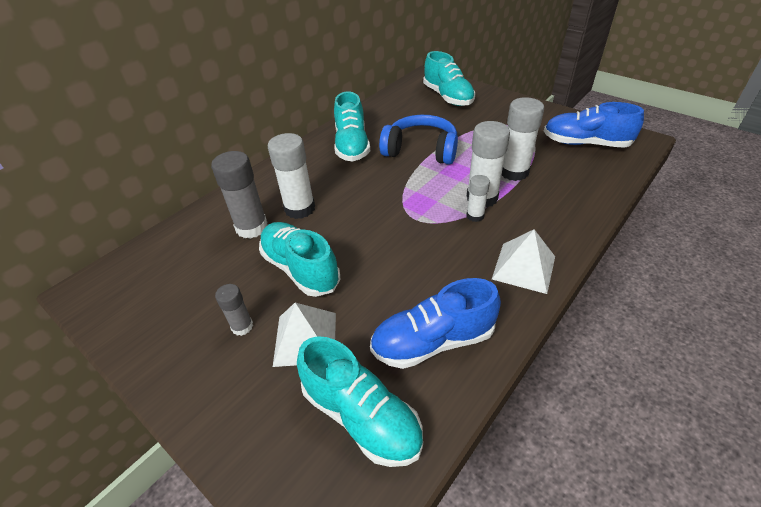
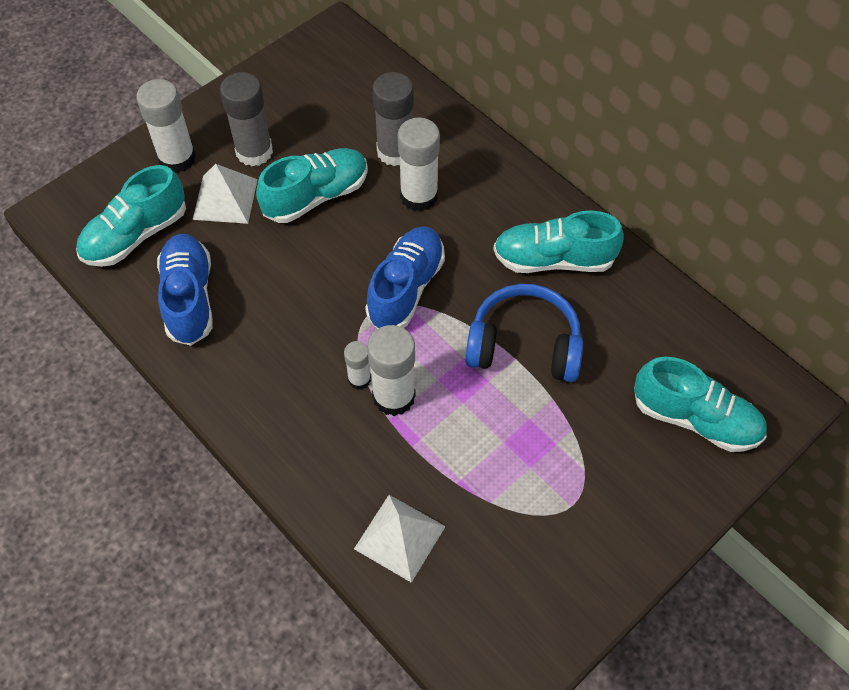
camera: 95 degrees right, 15 degrees up
(242, 326) = (254, 152): grey glue stick -> grey glue stick, size x1.82
(421, 150) = (524, 345): blue headphones -> blue headphones turned 105 degrees counterclockwise
(447, 97) = (695, 418): turquoise shoe -> turquoise shoe turned 135 degrees counterclockwise
(514, 172) = (443, 454): white glue stick -> white glue stick (177, 158)
(523, 267) = (258, 406): white pyramid -> white pyramid (400, 537)
(585, 143) = (501, 590): blue shoe -> blue shoe (406, 288)

